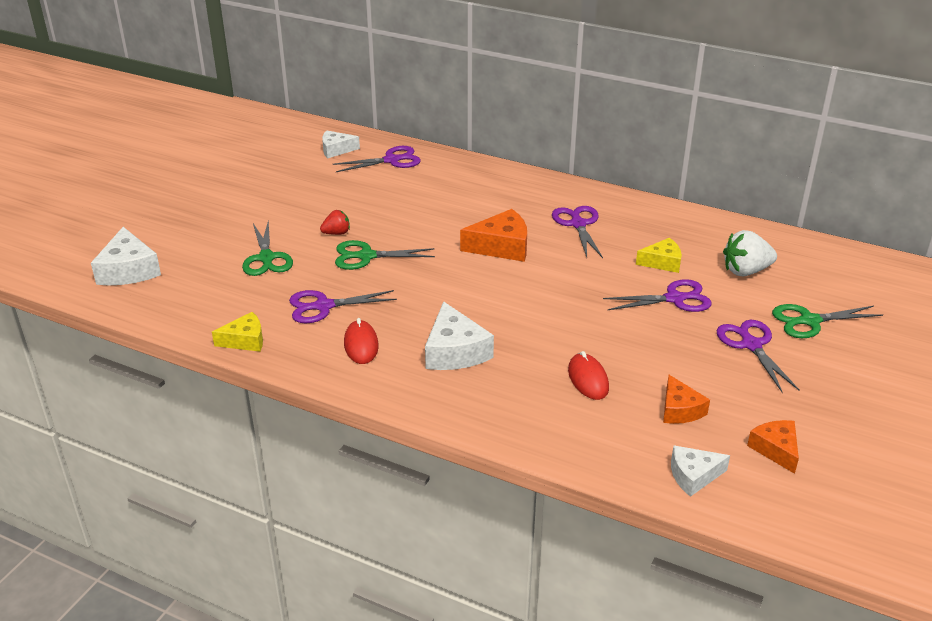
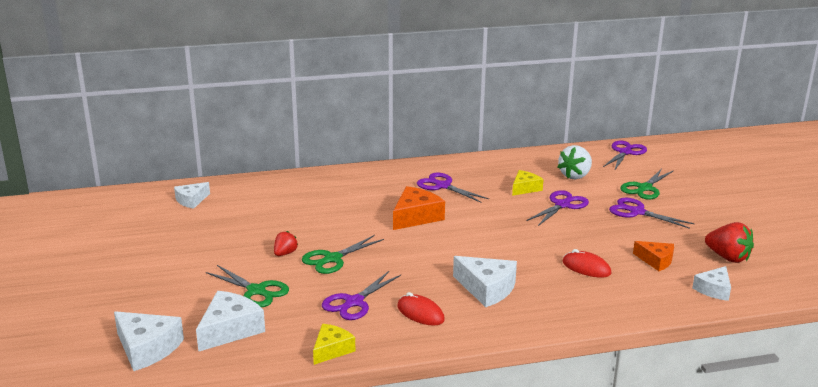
camera: 40 degrees left, 10 degrees down
(201, 283) = (230, 329): none -> white cheese
(392, 160) = (249, 192): purple scissors -> purple scissors (625, 152)
(776, 449) = (728, 257): orange cheese -> red strawberry

